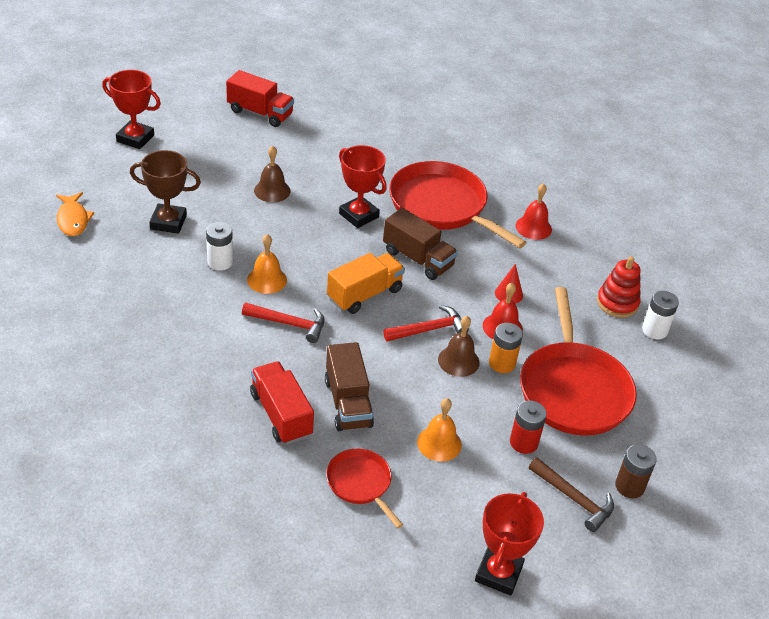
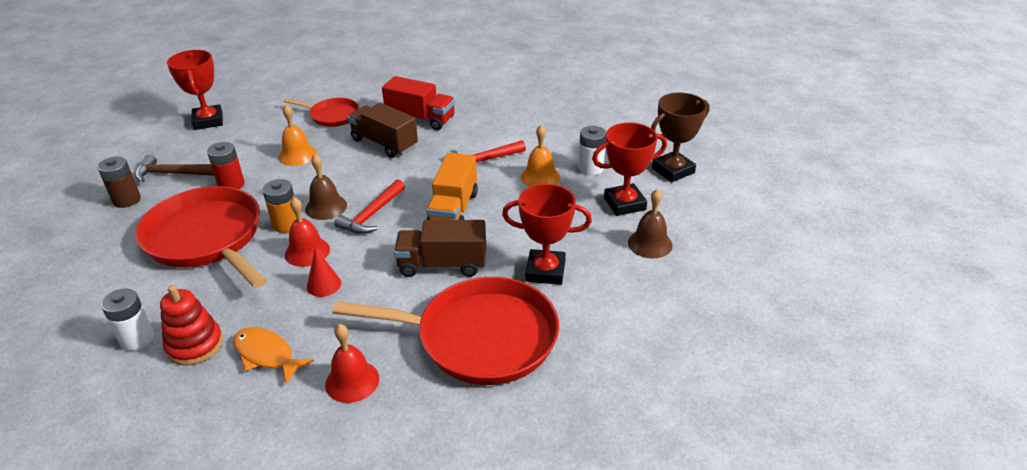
camera: 145 degrees right, 5 degrees down
(73, 220) = (729, 135): orange fish -> orange fish (266, 355)
(135, 138) = (830, 213): red trophy -> red trophy (624, 204)
(260, 113) = (807, 319): red truck -> none

